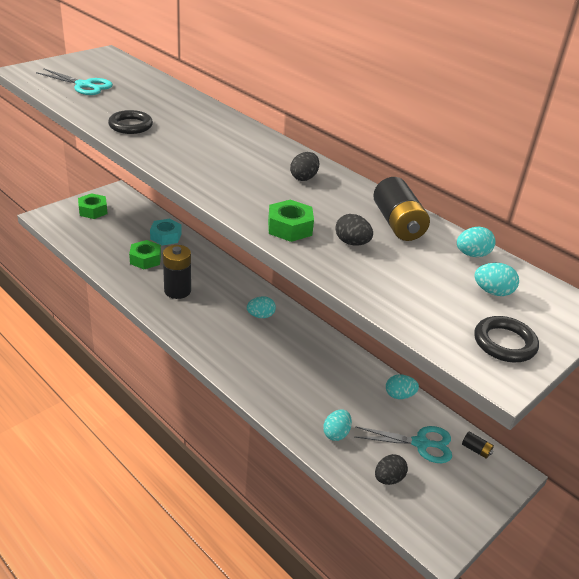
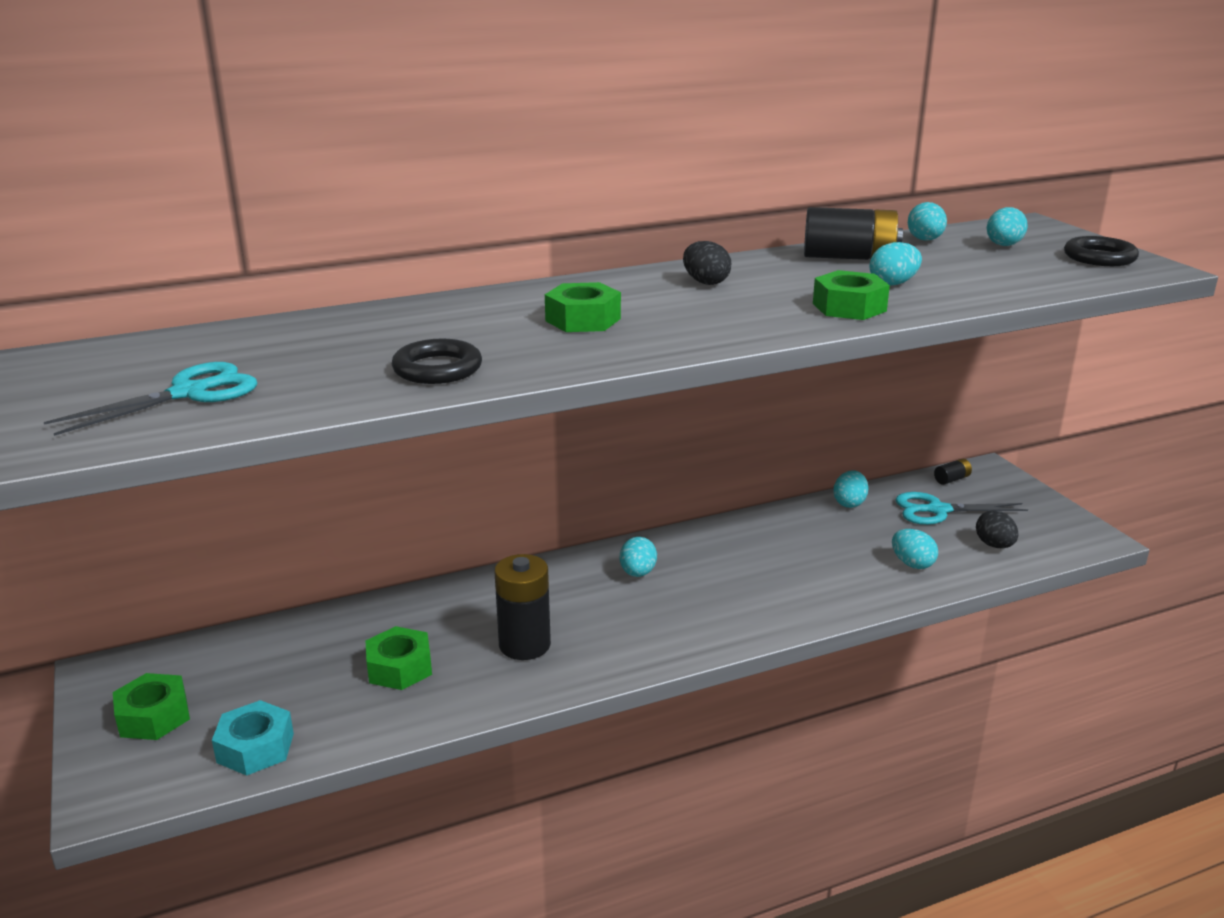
camera: 65 degrees left, 10 degrees down
(166, 236) = (339, 631): turquoise nut -> turquoise nut (255, 748)
(216, 150) = (583, 320): none -> green nut
(352, 243) = (893, 283): black egg -> turquoise egg
(420, 443) = (937, 510): turquoise scissors -> turquoise scissors turned 120 degrees counterclockwise

